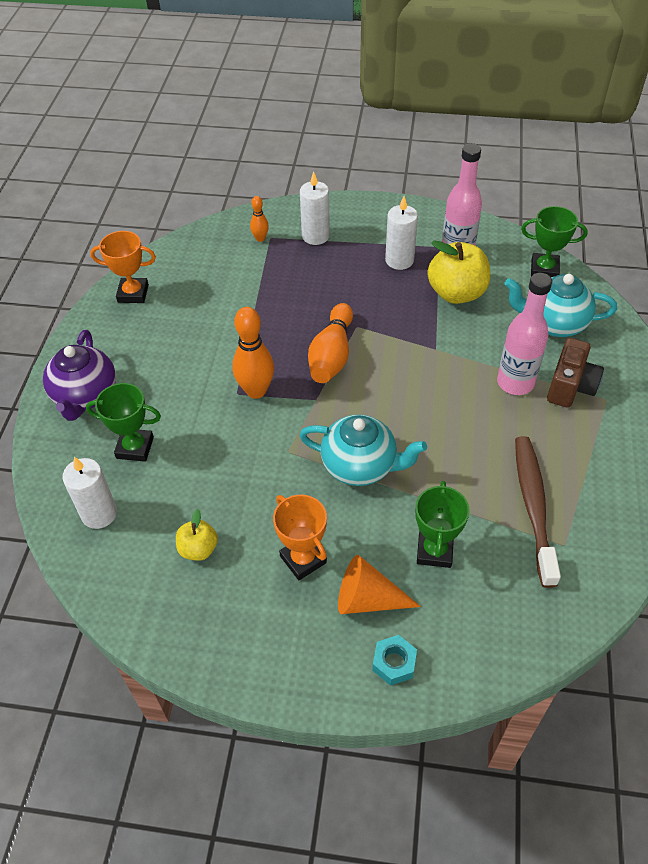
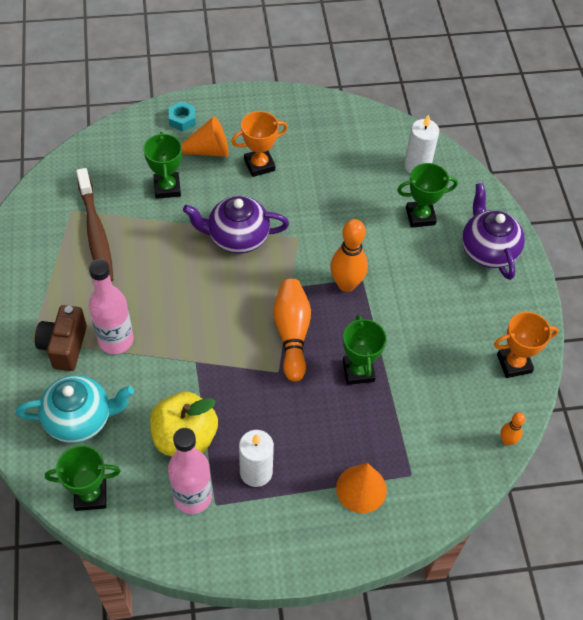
camera: 160 degrees right, 5 degrees up
(198, 549) = (335, 157): yellow apple -> none
(260, 238) = (421, 470): orange bowling pin -> orange bowling pin (507, 440)
(280, 313) = (358, 371): none -> green trophy
(303, 559) = (259, 165): orange trophy -> orange trophy turned 60 degrees counterclockwise
(315, 236) = (361, 489): white candle -> orange cone
(360, 466) = (237, 237): turquoise teapot -> purple teapot

